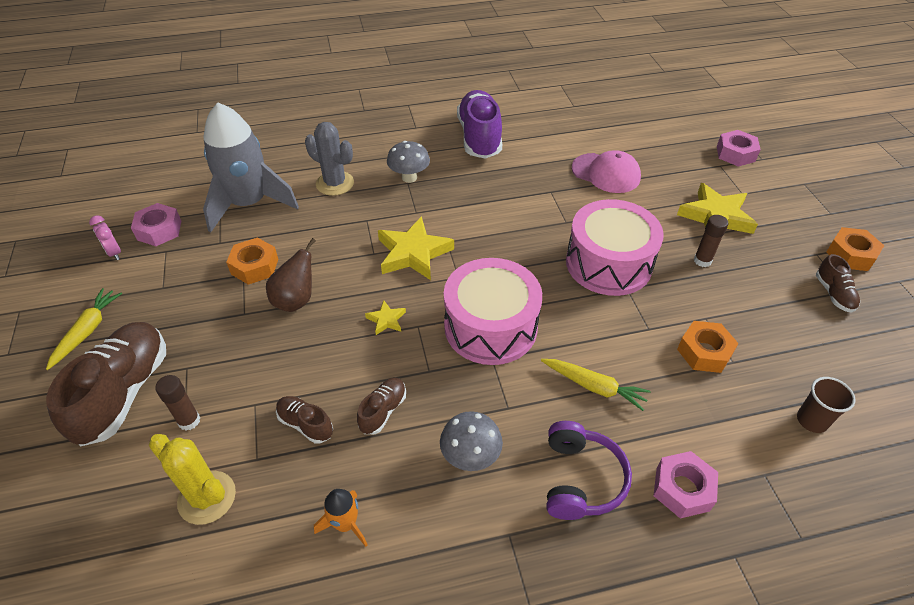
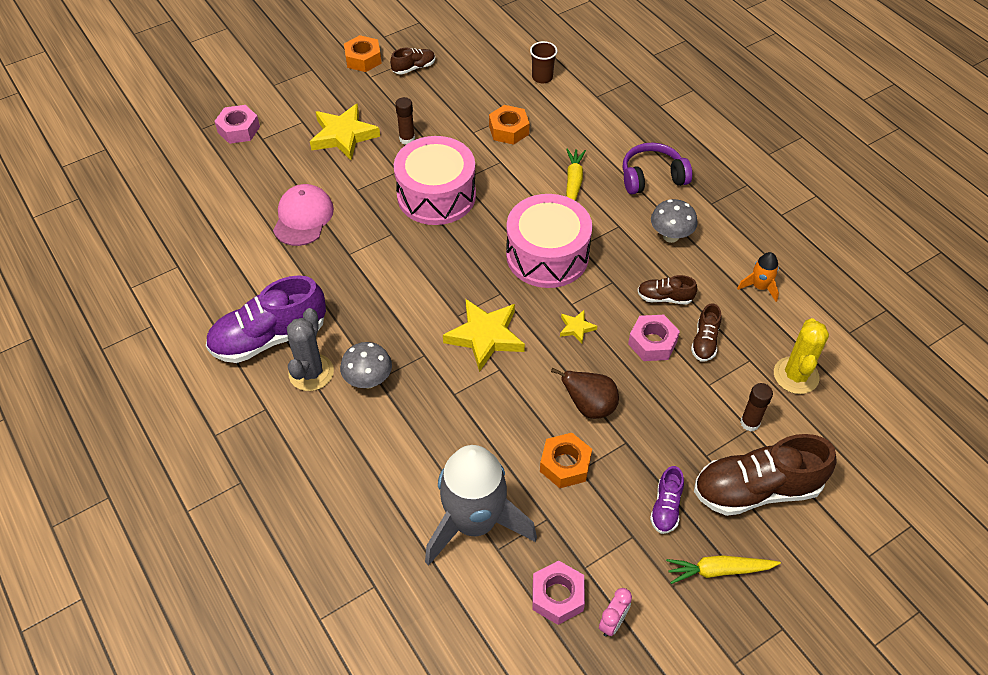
camera: 110 degrees left, 5 degrees up
(166, 318) = (666, 507): none -> purple shoe
(335, 183) = (405, 449): grey cactus -> grey cactus (311, 372)
(682, 489) = (629, 130): pink nut -> pink nut (652, 342)

